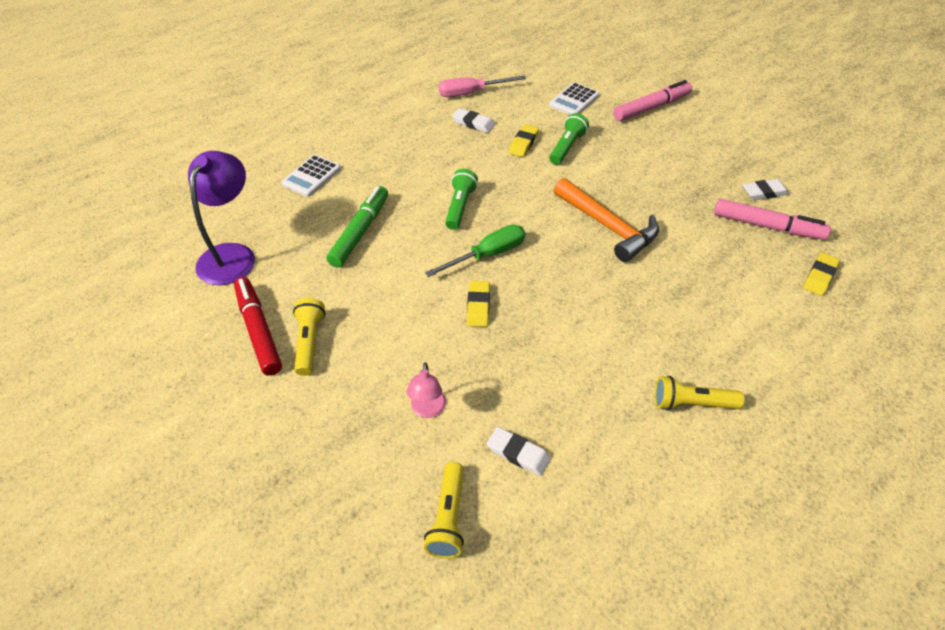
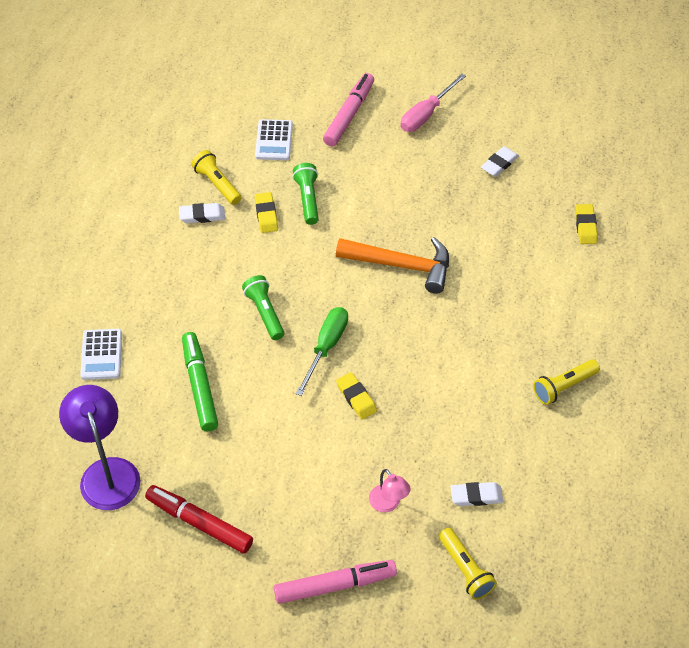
camera: 35 degrees left, 5 degrees up
(309, 342) = (250, 507): yellow flashlight -> yellow flashlight (217, 184)
(471, 93) = (170, 180): pink screwdriver -> pink screwdriver (426, 114)
(767, 226) = (522, 198): pink marker -> pink marker (335, 585)

